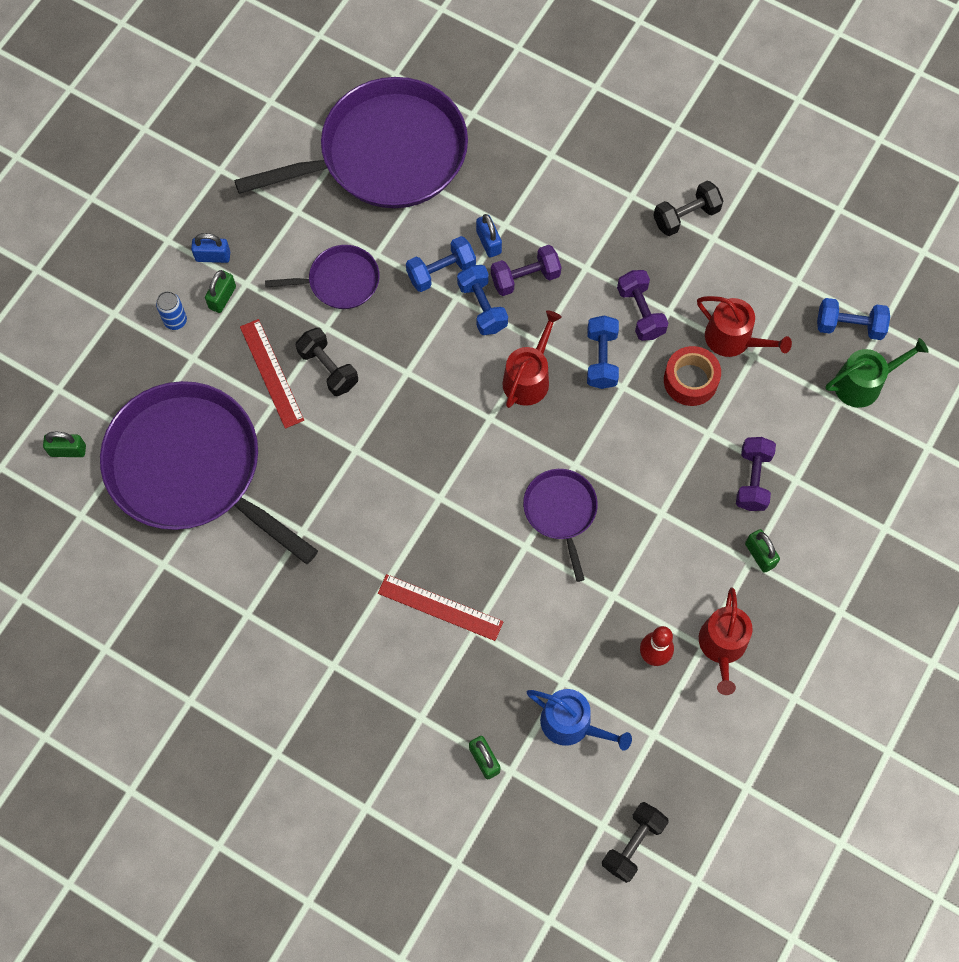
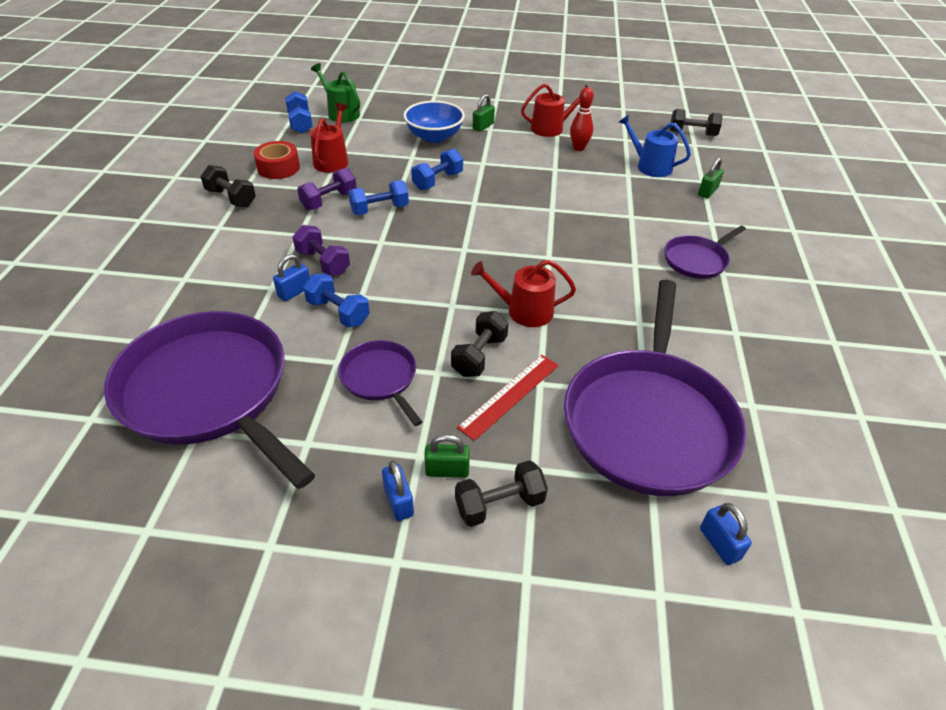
camera: 115 degrees left, 25 degrees down
(68, 450) = (719, 544): green padlock -> blue padlock
(175, 321) = (499, 504): blue can -> black dumbbell
(440, 607) = (630, 234): red ruler -> none
(482, 307) = (363, 279): blue dumbbell -> blue dumbbell (437, 181)
(528, 378) = (416, 239): red watering can -> red watering can (524, 311)
(561, 511) = (514, 200): purple pan -> purple pan (697, 260)
(572, 724) = (650, 166): blue watering can -> blue watering can turned 60 degrees counterclockwise
(690, 380) = (375, 170): red tape -> red tape (278, 168)
(752, 479) = (434, 137): purple dumbbell -> blue bowl

